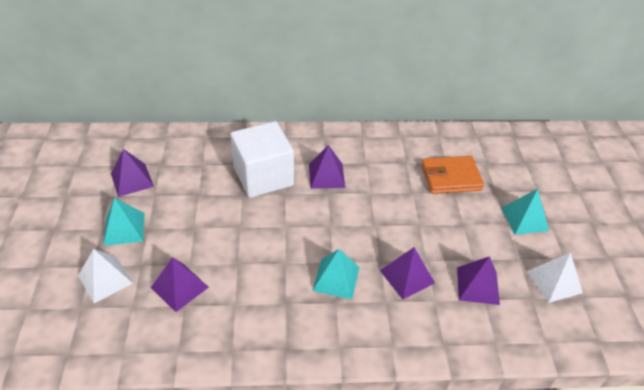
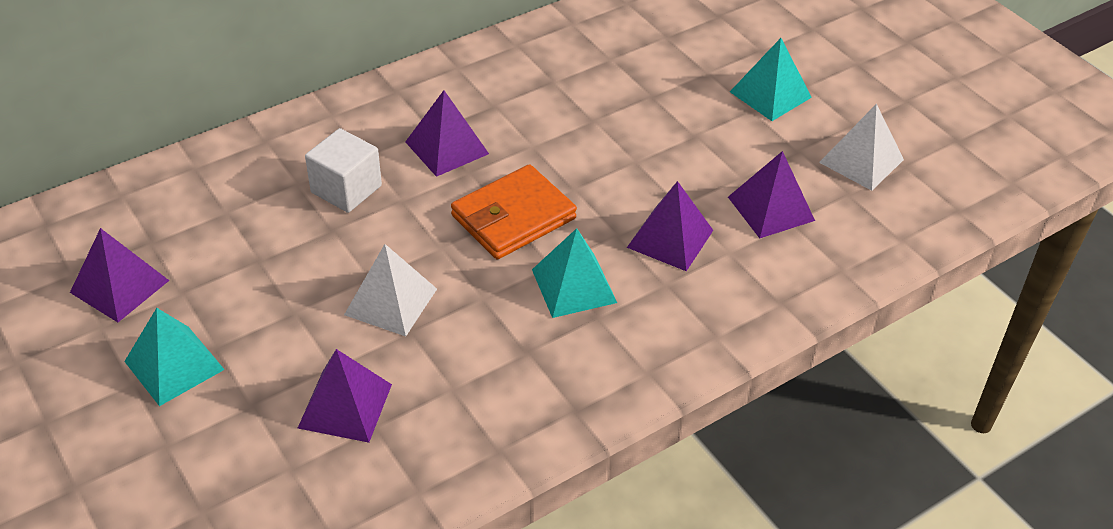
camera: 30 degrees left, 0 degrees up
(105, 279) = (209, 452): white pyramid -> white pyramid (391, 301)
(263, 176) = (346, 189): white cube -> white cube, size x0.59
(450, 178) = (632, 78): orange wallet -> orange wallet (513, 217)

